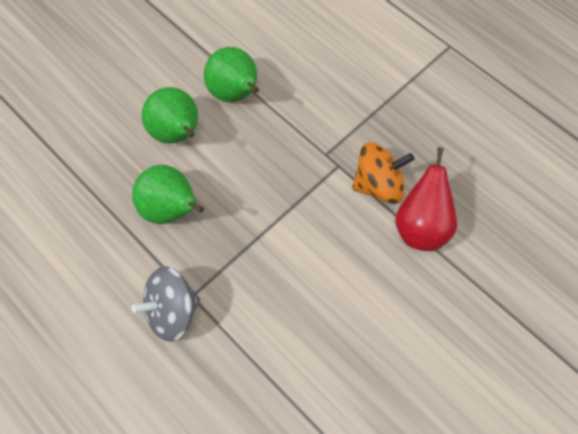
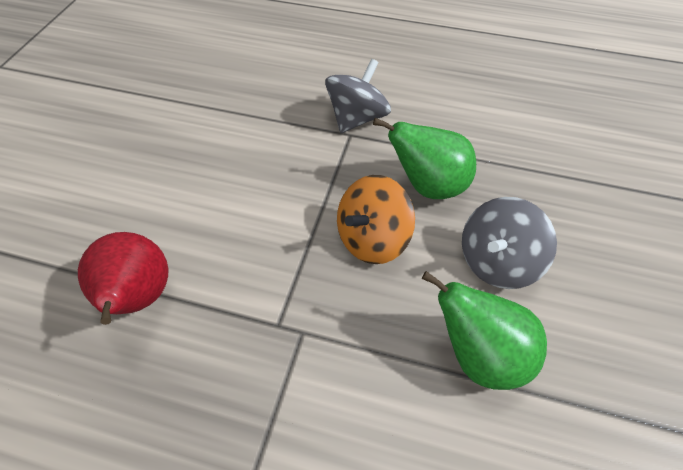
camera: 150 degrees right, 10 degrees down
(177, 134) = (497, 262): green pear -> grey spinning top
(378, 185) = (212, 325): orange spinning top -> orange spinning top (372, 239)

